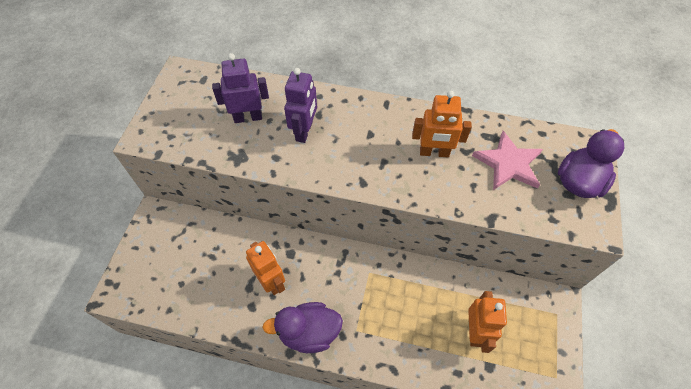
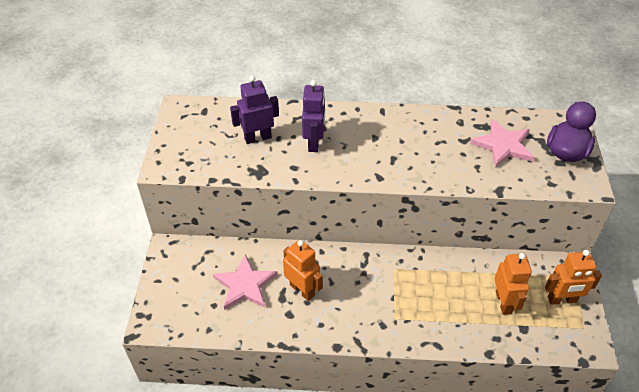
camera: 10 degrees left, 10 degrees down
(216, 266) = (245, 285): none -> pink star
(309, 333) = (350, 327): purple duck -> none
(434, 153) = (436, 145): orange robot -> orange robot (562, 300)

